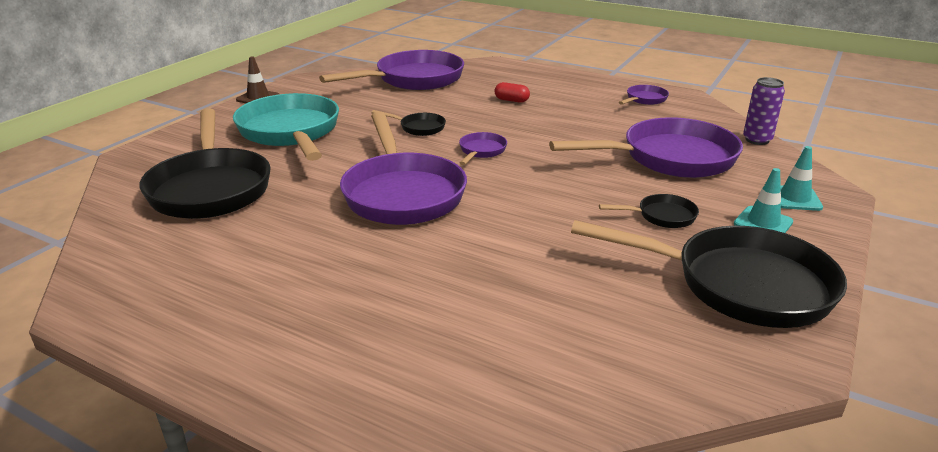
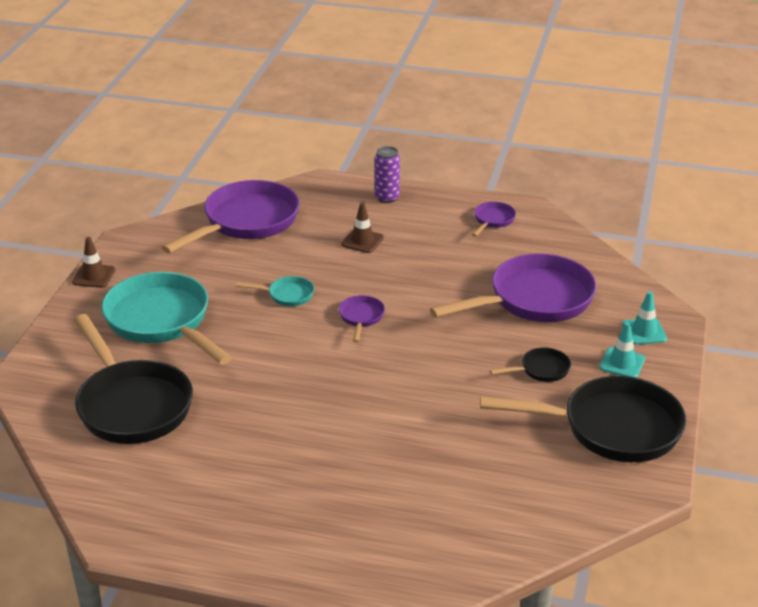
camera: 15 degrees left, 5 degrees up
(402, 193) = (312, 381): purple pan -> none
(419, 128) = (287, 295): black pan -> turquoise pan
(511, 100) = (362, 241): red capsule -> brown traffic cone
(757, 140) = (606, 263): purple can -> purple can (387, 198)

